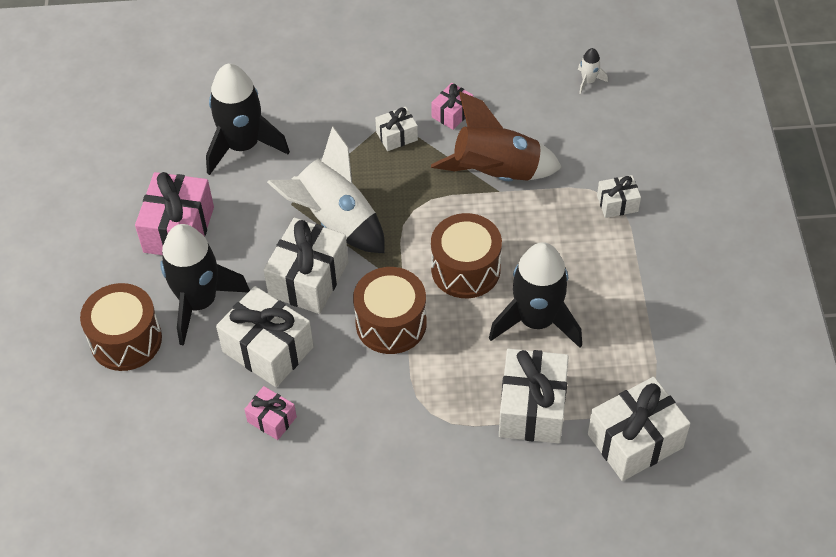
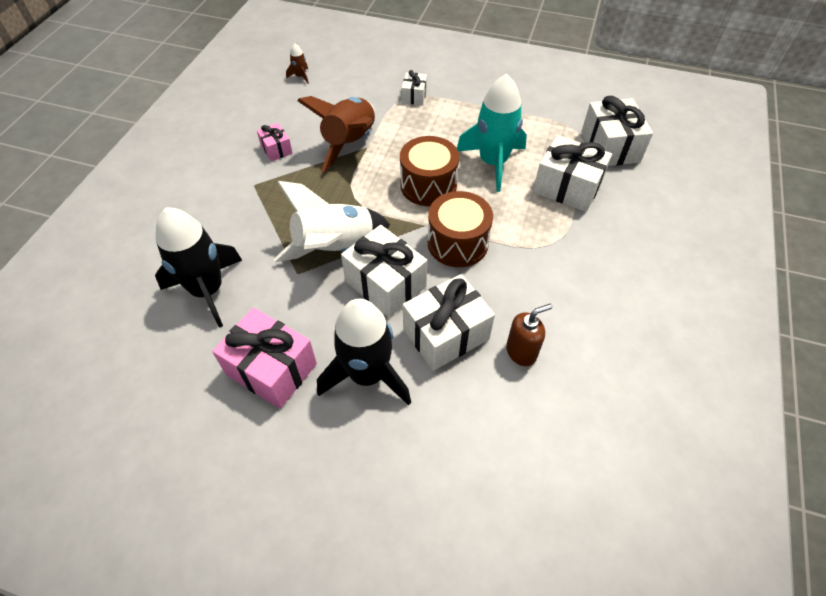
camera: 70 degrees left, 0 degrees up
(126, 340) = (381, 454): brown drum -> none
(272, 419) = (521, 352): pink gift -> brown soap dispenser
(397, 136) = (274, 186): white gift -> none
(536, 321) = (493, 163): black rocket -> turquoise rocket
(588, 81) = (300, 76): white rocket -> brown rocket

